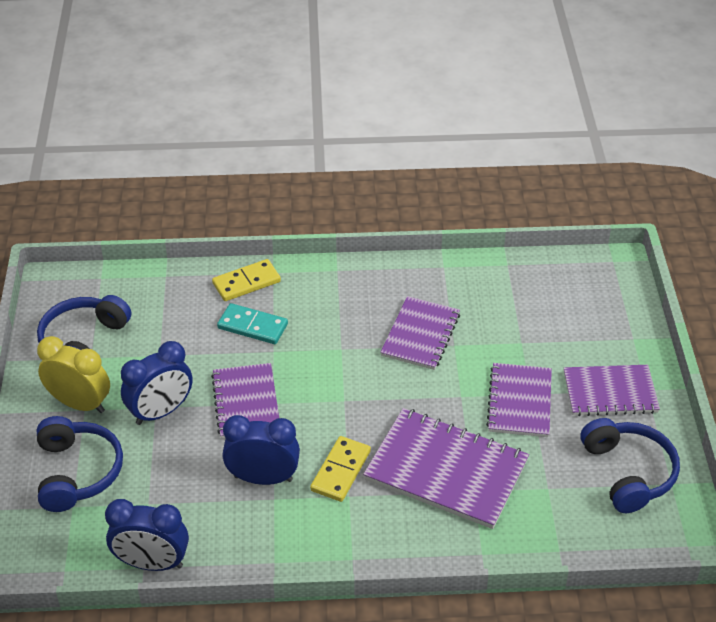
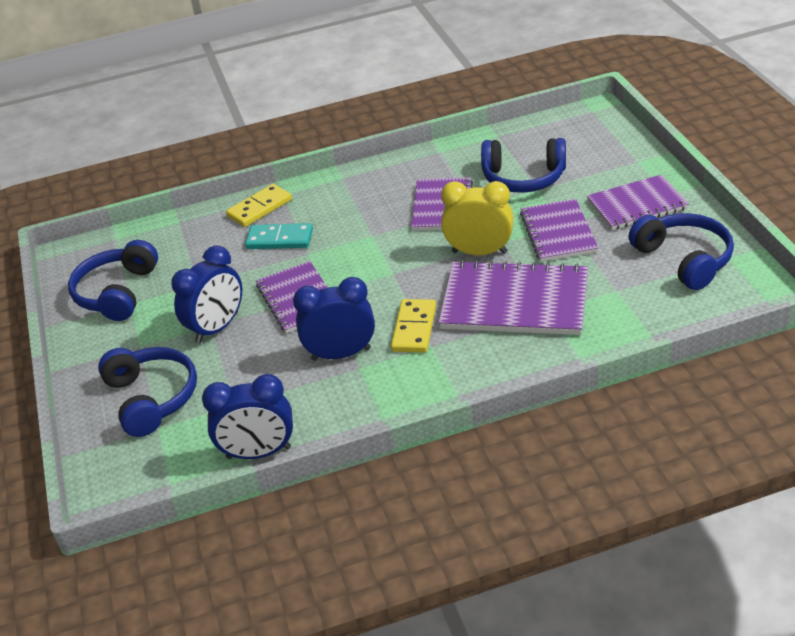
camera: 10 degrees left, 5 degrees down
(80, 404) = (133, 342): yellow clock -> yellow clock (479, 252)
(512, 324) = (523, 178): none -> blue headphones

